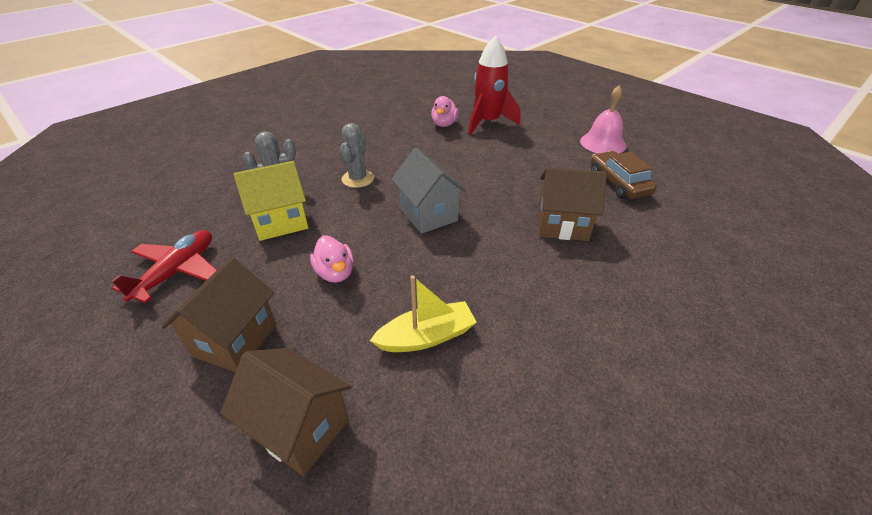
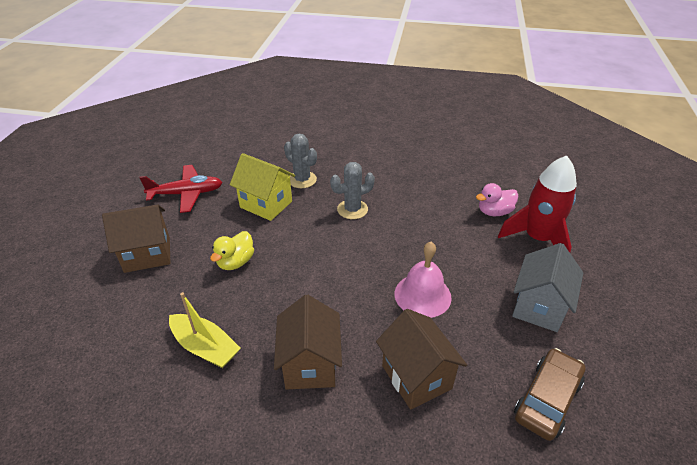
camera: 55 degrees right, 0 degrees up
(300, 428) = (97, 325): brown house -> brown house (310, 364)
(335, 273) = (236, 262): pink duck -> yellow duck
(428, 215) = (345, 275): grey house -> grey house (539, 307)
(603, 143) = (620, 352): pink bell -> pink bell (422, 295)

